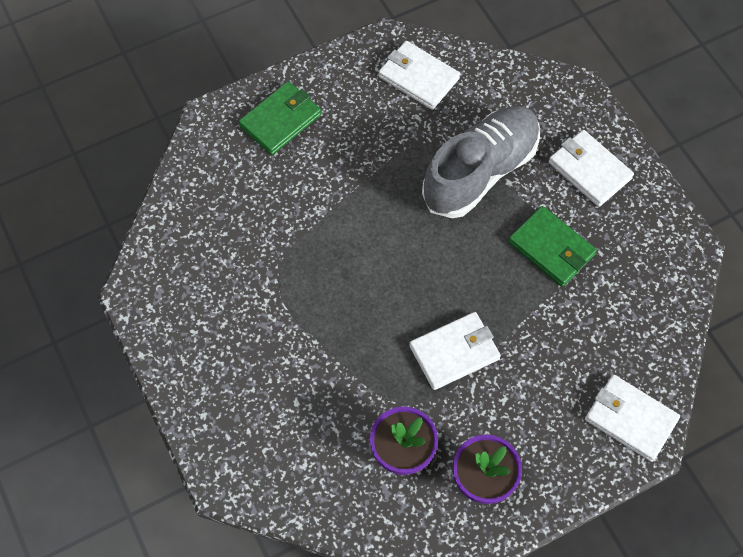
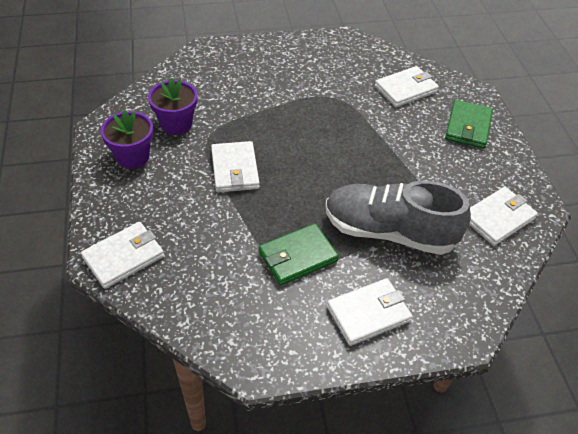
camera: 105 degrees right, 15 degrees down
(230, 197) = (406, 89): none -> white wallet
(280, 120) = (468, 127): green wallet -> green wallet turned 45 degrees clockwise
(480, 172) = (389, 231): grey shoe -> grey shoe turned 135 degrees clockwise

